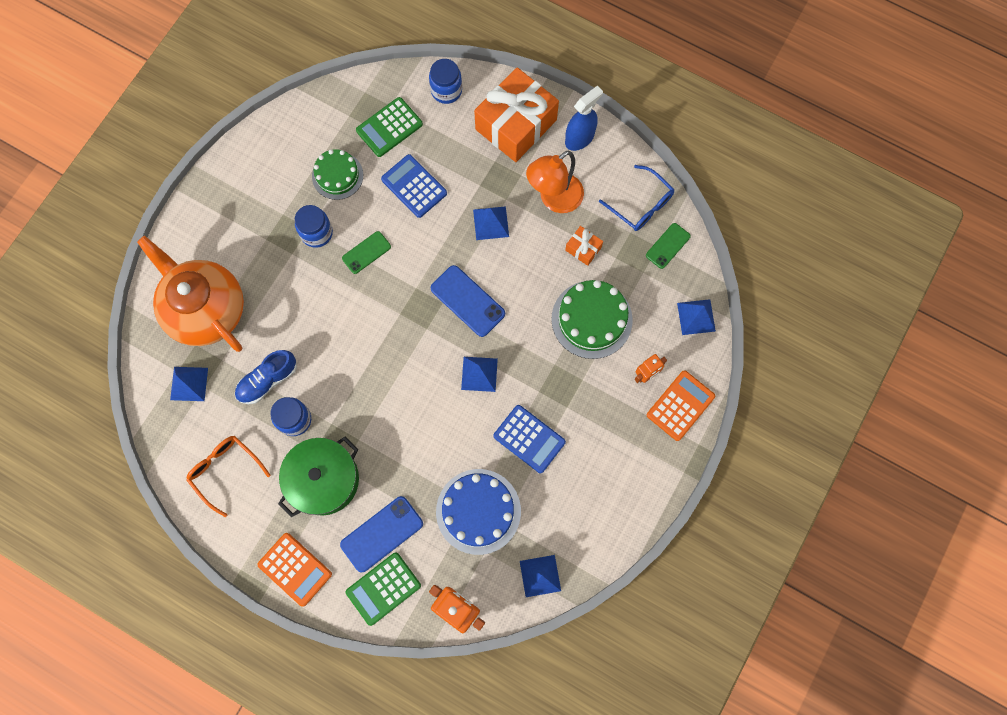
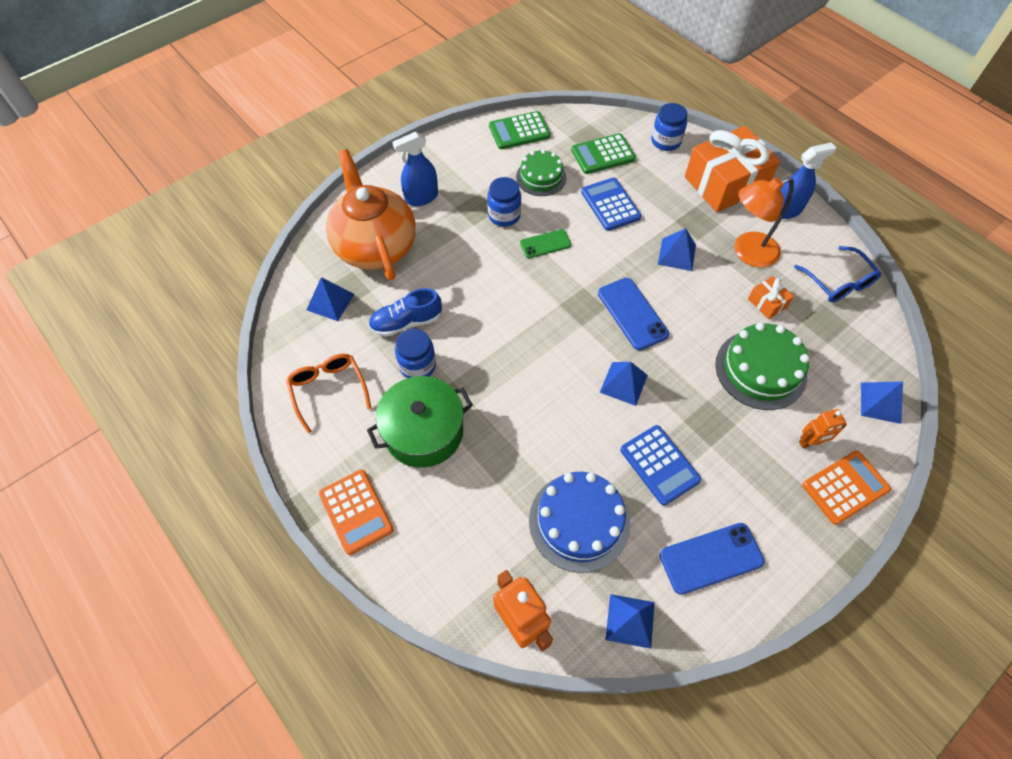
camera: 20 degrees right, 15 degrees down
(229, 239) = (421, 197): none -> blue spray bottle
(382, 534) = (463, 508): blue phone -> blue phone (711, 558)
(383, 588) = (443, 568): green calculator -> green calculator (519, 131)
(668, 246) = (860, 326): green phone -> none

